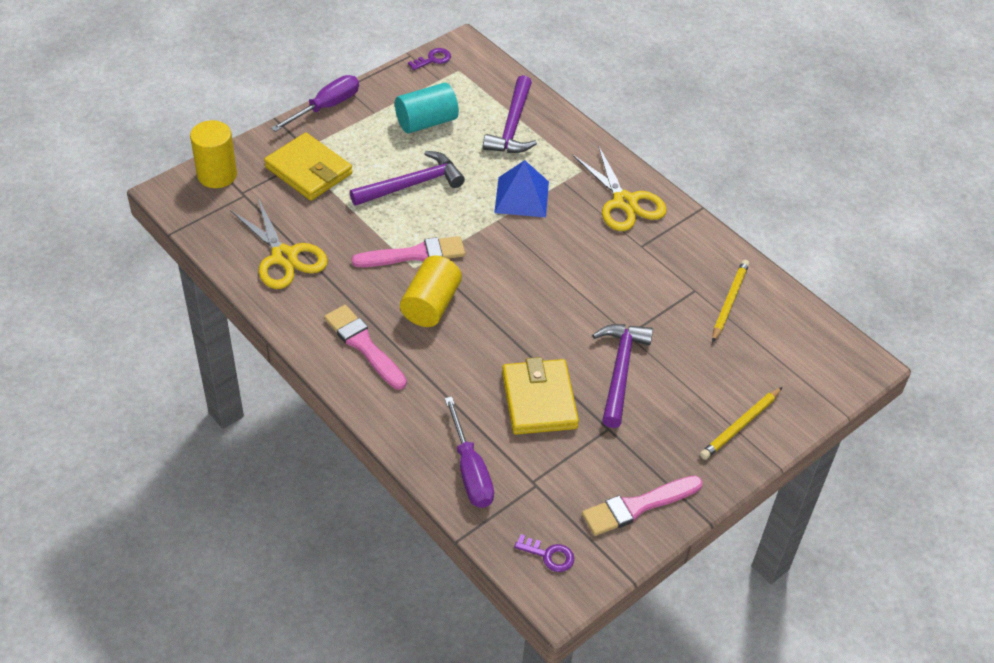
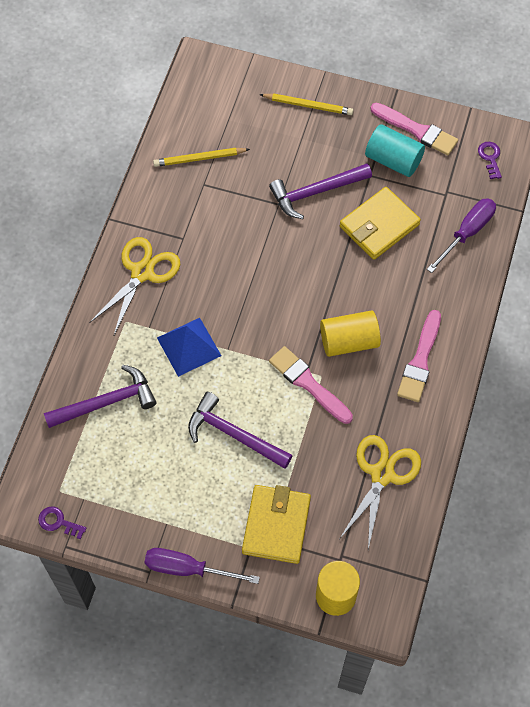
camera: 120 degrees left, 15 degrees up
(426, 122) = (149, 473): turquoise cylinder -> turquoise cylinder (393, 160)

